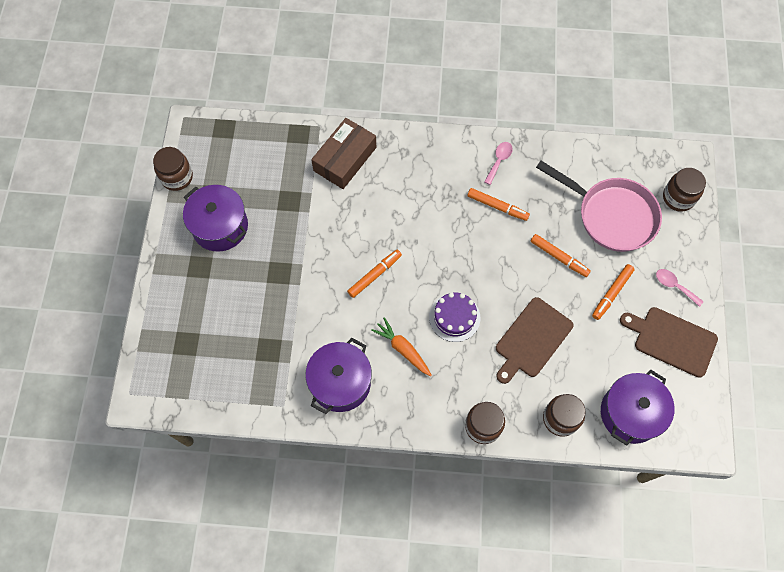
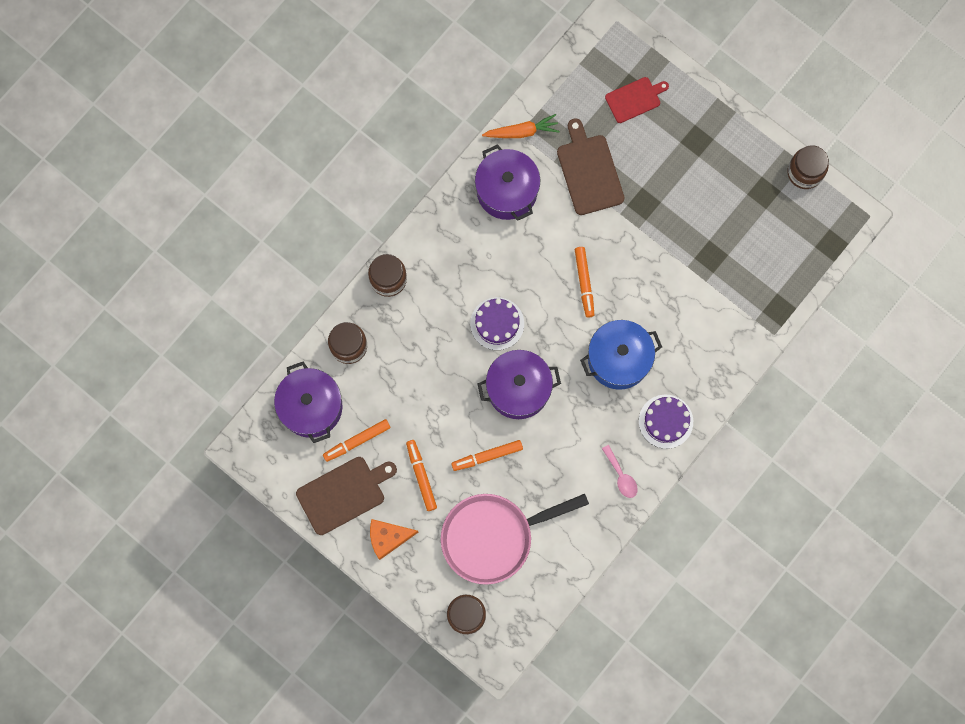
camera: 125 degrees right, 10 degrees up
(193, 334) = (635, 99): none -> red cutting board
(220, 226) = (725, 180): purple pot -> purple pot (518, 389)
(345, 159) = (721, 334): brown box -> none
(402, 349) = (500, 260): orange carrot -> orange carrot (522, 131)
(416, 214) = (618, 359): none -> blue pot
(437, 156) = (666, 421): none -> purple cake
(497, 206) = (575, 439): orange marker -> orange marker (357, 441)
(531, 339) = (430, 374): brown cutting board -> brown cutting board (589, 171)
(674, 286) = (388, 538): pink spoon -> orange cheese

